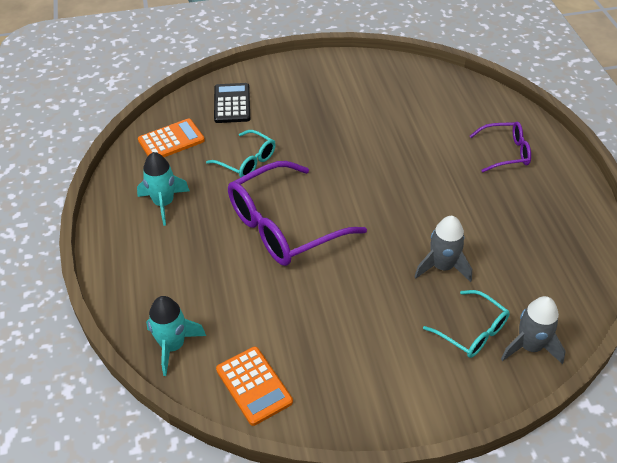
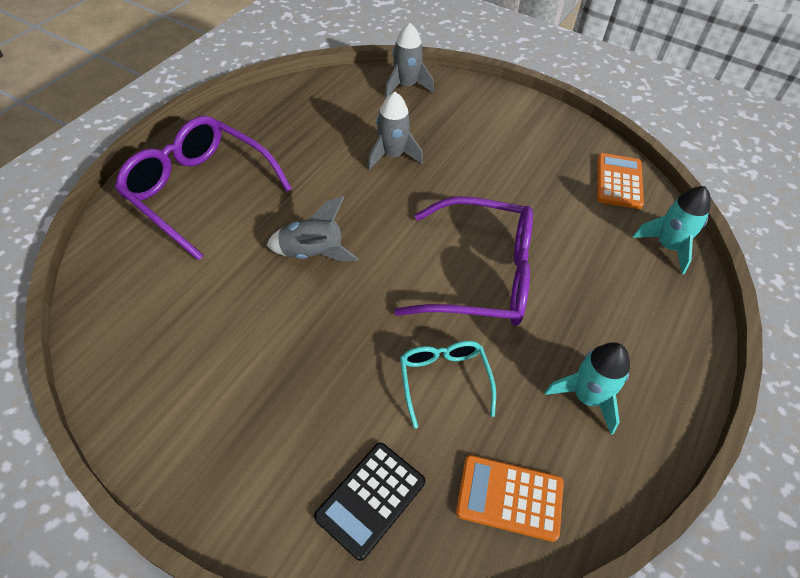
camera: 140 degrees left, 5 degrees up
(392, 168) = (312, 253): none -> grey rocket
(472, 332) = (429, 113): turquoise glasses -> none
(506, 152) = (199, 191): purple glasses -> purple glasses, size x1.87

